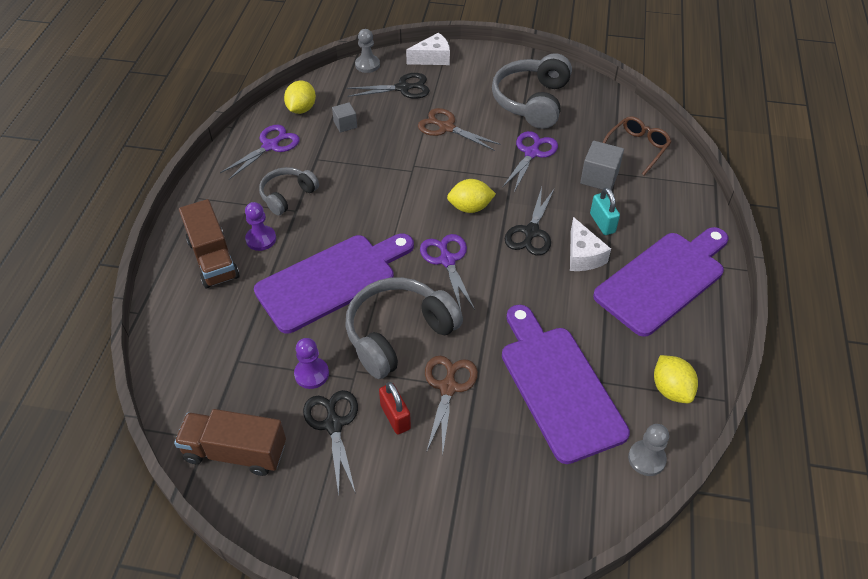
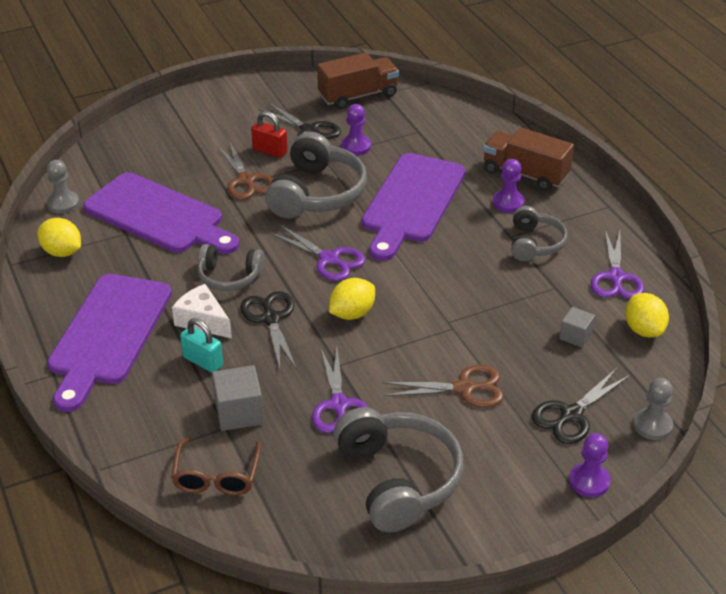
camera: 145 degrees right, 10 degrees down
(432, 58) = (589, 481): white cheese -> purple pawn
(537, 284) = (229, 277): none -> grey headphones

